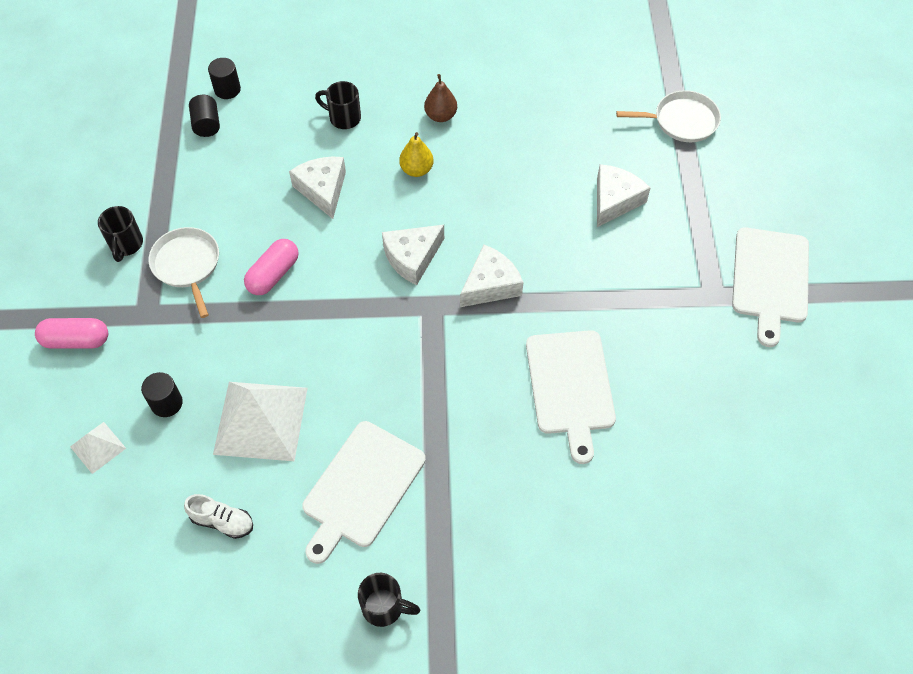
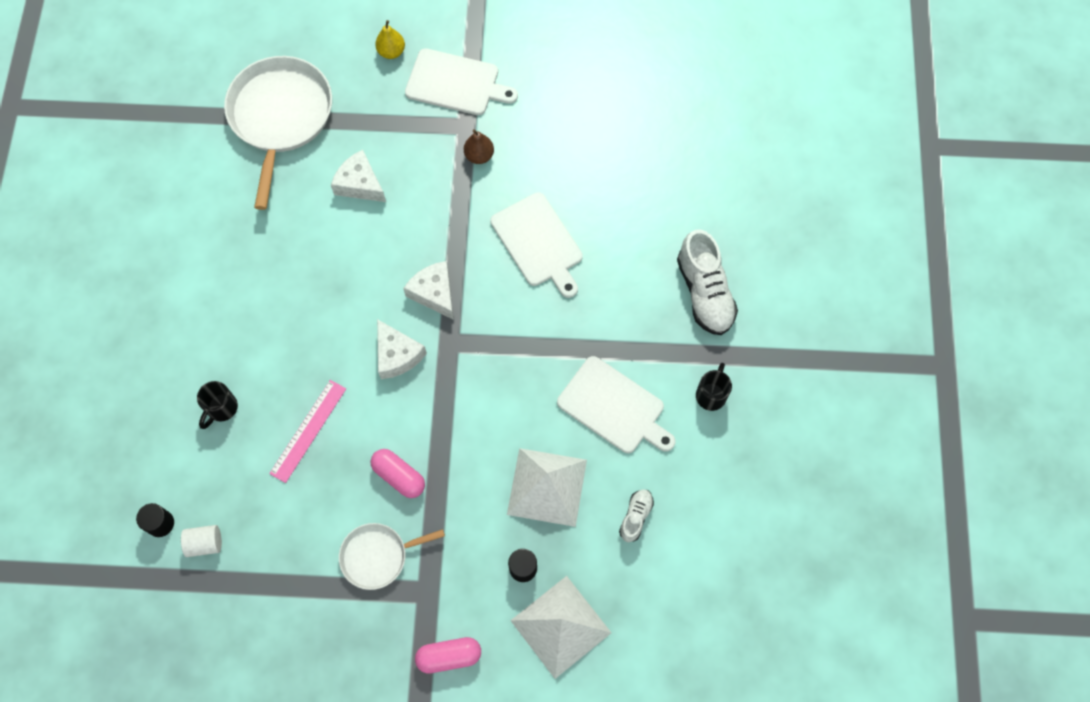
camera: 85 degrees left, 10 degrees up
(76, 340) = (449, 656): pink capsule -> pink capsule turned 75 degrees clockwise
(98, 447) = (560, 626): white pyramid -> white pyramid, size x2.04
(126, 245) = (345, 617): black mug -> none
(207, 124) = (205, 543): black cylinder -> white cylinder
(322, 190) = (308, 430): white cheese -> pink ruler
(416, 170) = (298, 345): yellow pear -> yellow pear (391, 52)
(441, 116) = (236, 318): brown pear -> brown pear (479, 156)
(529, 592) = (704, 292): none -> white shoe
(570, 387) = (538, 243): white cutting board -> white cutting board turned 60 degrees clockwise
(682, 121) = (280, 117): white pan -> white pan, size x1.85

